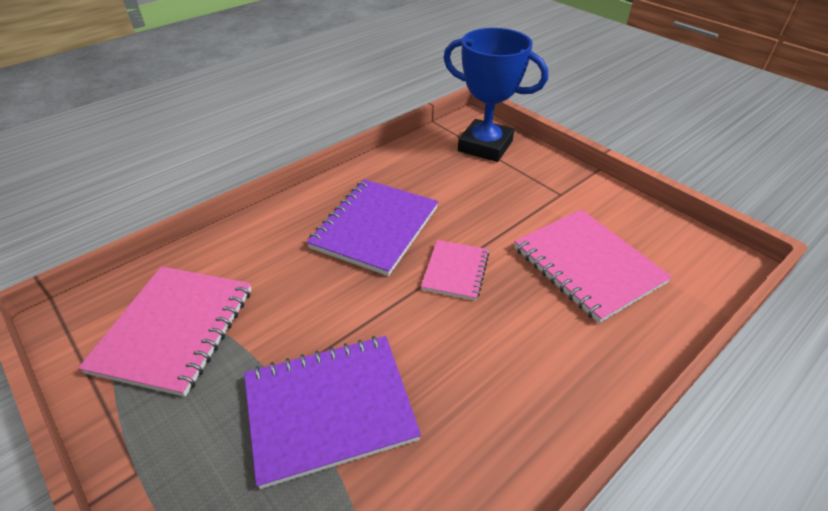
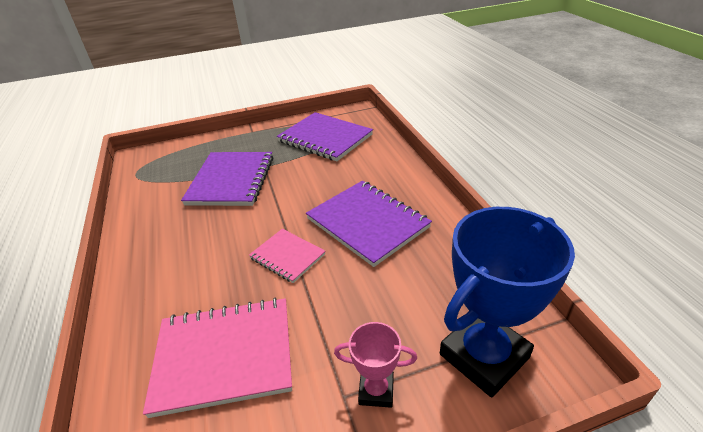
camera: 115 degrees right, 5 degrees down
(174, 329) = (325, 138): pink notebook -> purple notebook
(544, 182) = (376, 390): none -> pink trophy

